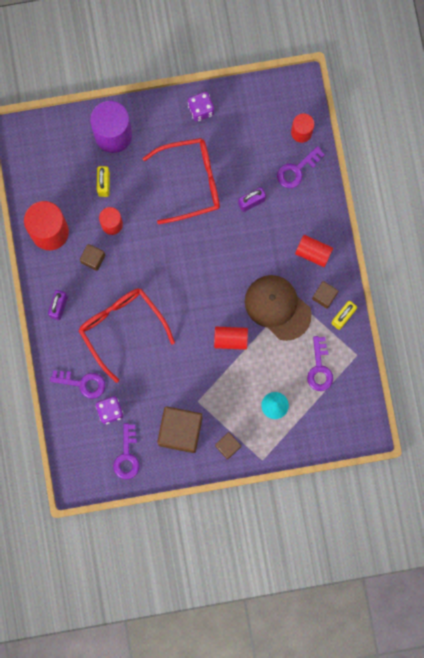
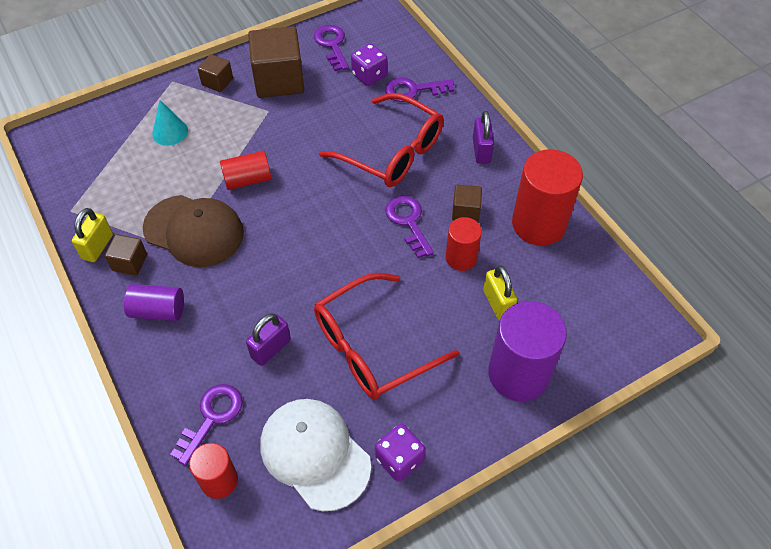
camera: 160 degrees right, 25 degrees down
(245, 129) = (315, 454): none -> white cap
(313, 253) = (158, 311): red cylinder -> purple cylinder
(319, 368) = (119, 182): purple key -> purple key (408, 222)

